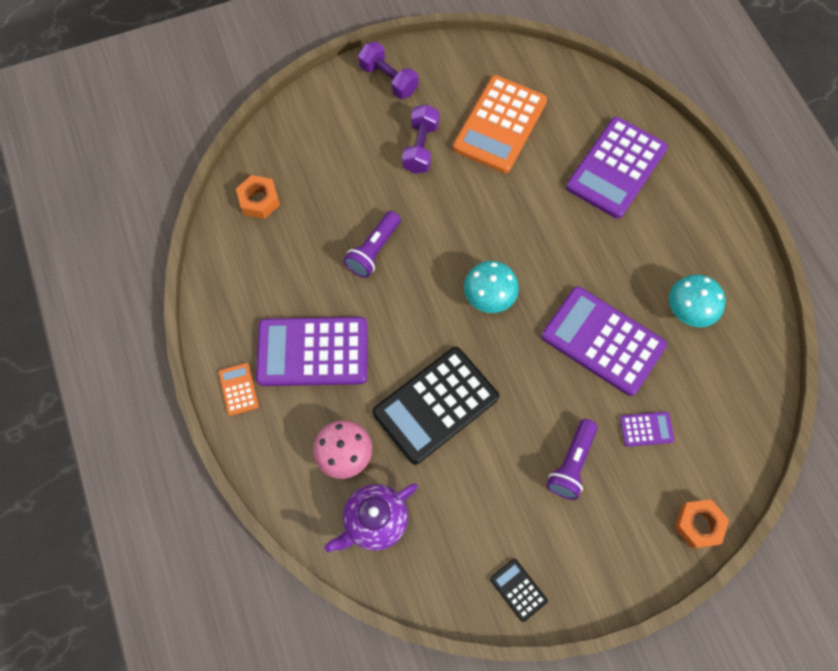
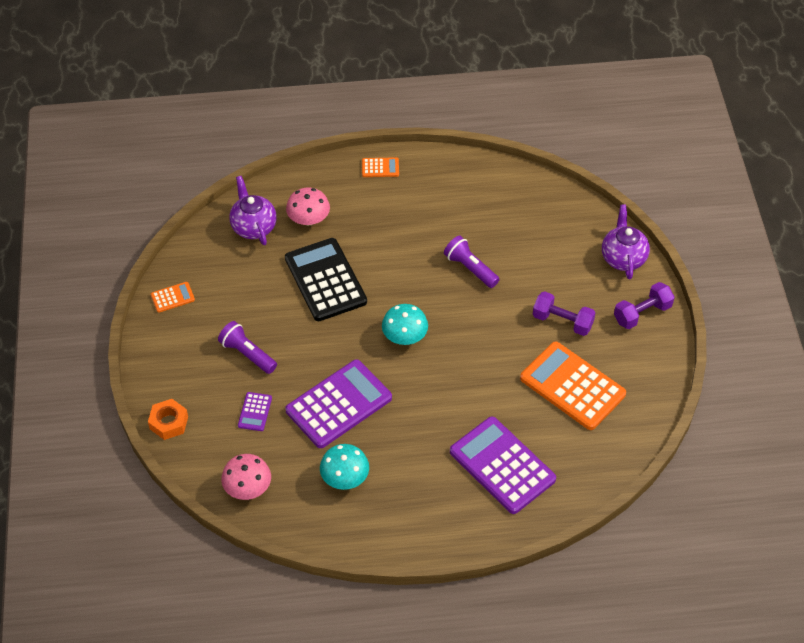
camera: 105 degrees right, 15 degrees down
(259, 200) = (538, 203): orange nut -> none
(313, 352) = (394, 215): purple calculator -> none
(318, 107) = (623, 258): none -> purple teapot
(518, 590) = (172, 297): black calculator -> orange calculator
(742, 405) = (248, 487): none -> pink mushroom

